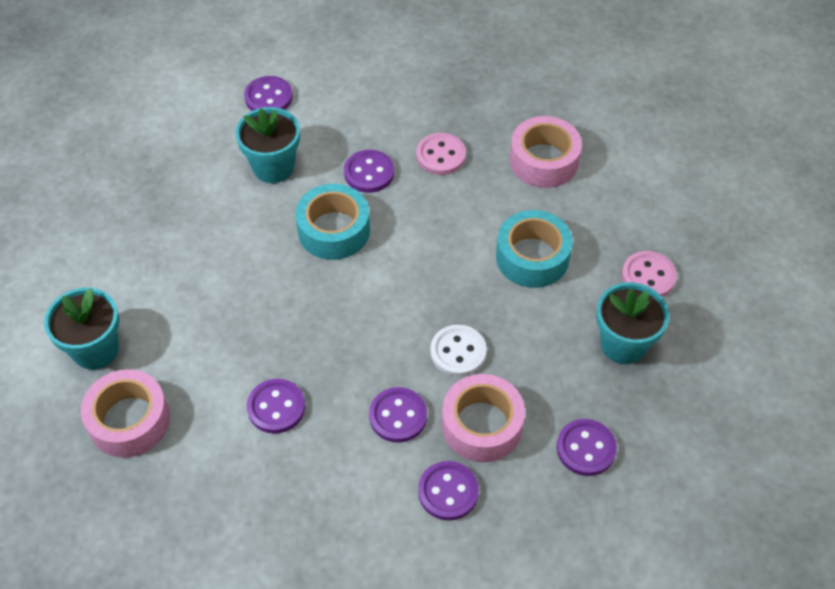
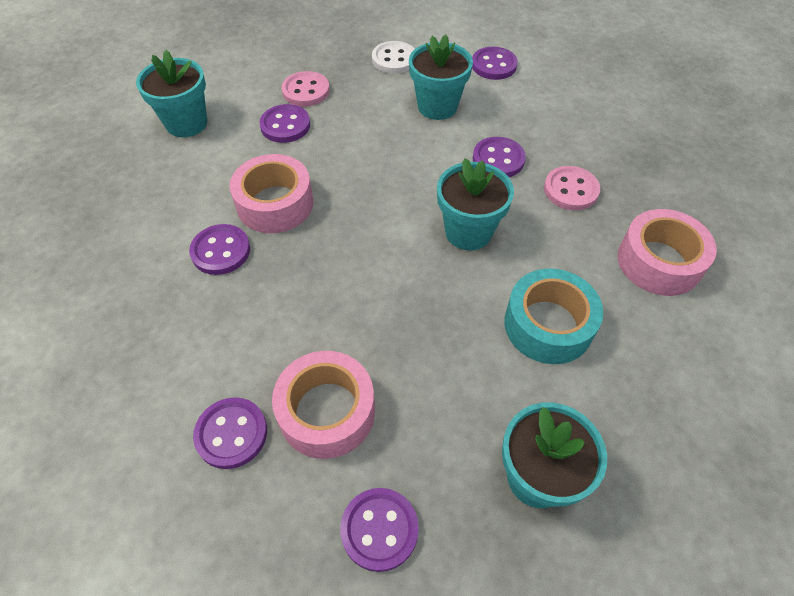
camera: 50 degrees right, 0 degrees up
(129, 420) = (140, 177): pink tape -> pink tape (275, 204)
(334, 230) = (420, 175): turquoise tape -> none
(398, 416) = (281, 338): purple button -> purple button (285, 125)
(416, 242) = (468, 232): none -> turquoise flower pot
(458, 352) = (388, 337): white button -> white button (394, 59)
(648, 276) = (641, 443): pink button -> pink button (306, 91)

